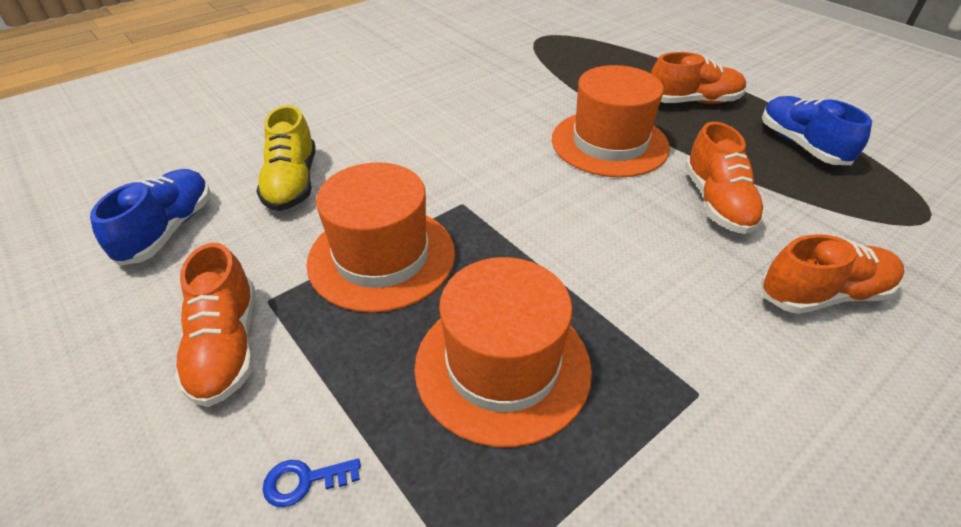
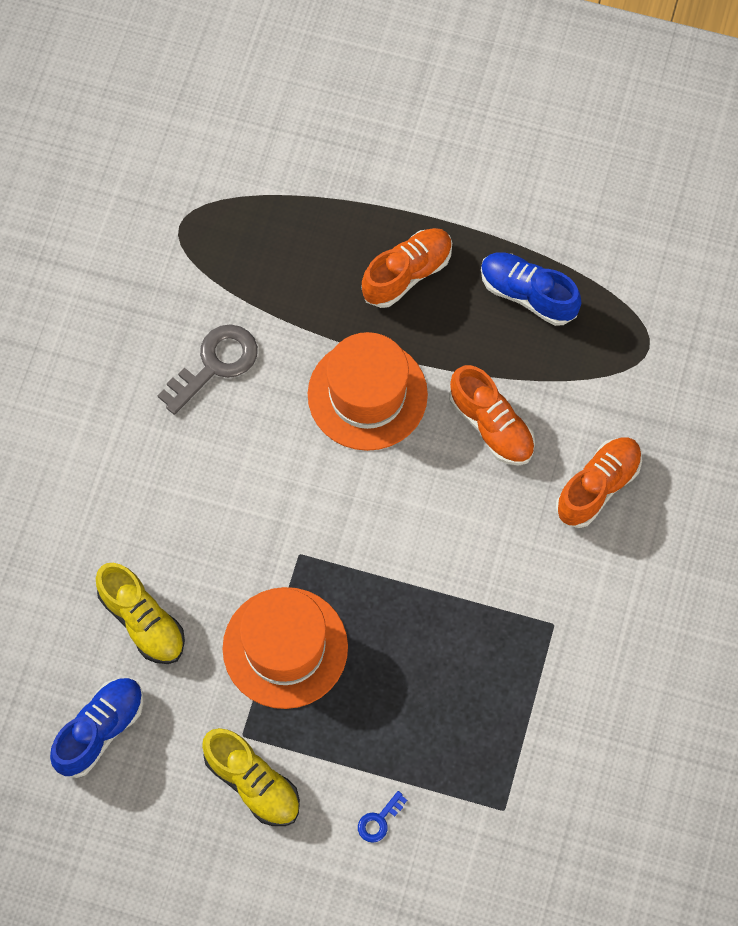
camera: 35 degrees left, 25 degrees up
(168, 230) = (100, 730): blue shoe -> blue shoe turned 60 degrees clockwise
(226, 346) = (253, 783): orange shoe -> yellow shoe
(502, 366) = (431, 681): orange hat -> none
(503, 89) = (215, 364): none -> grey key

